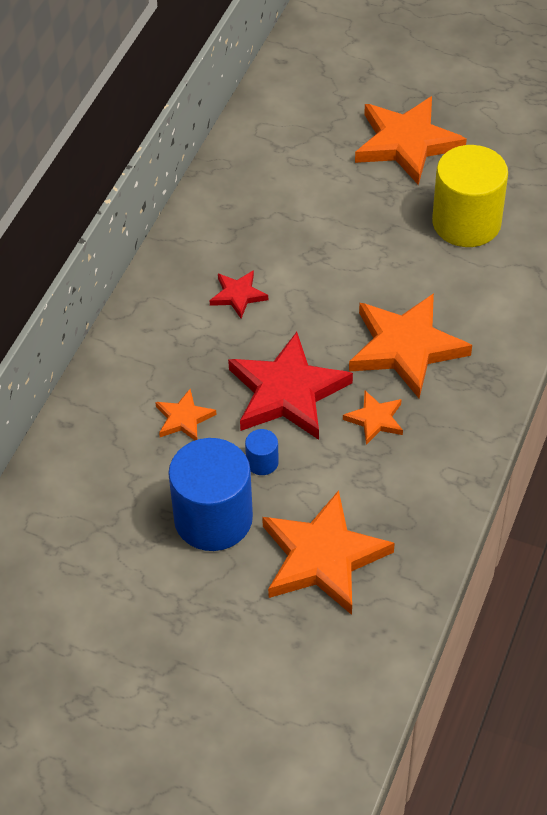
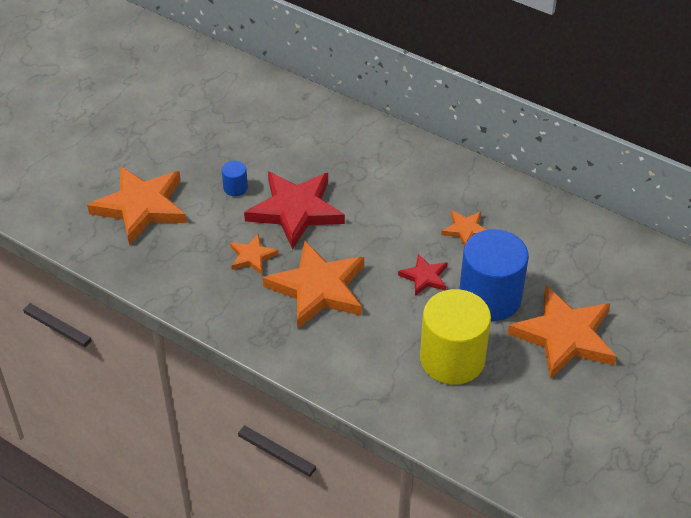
camera: 100 degrees right, 5 degrees down
(184, 418) = (289, 153): orange star -> orange star (465, 230)
(213, 519) = (197, 157): blue cylinder -> blue cylinder (490, 298)
(238, 295) = (402, 197): red star -> red star (424, 277)

